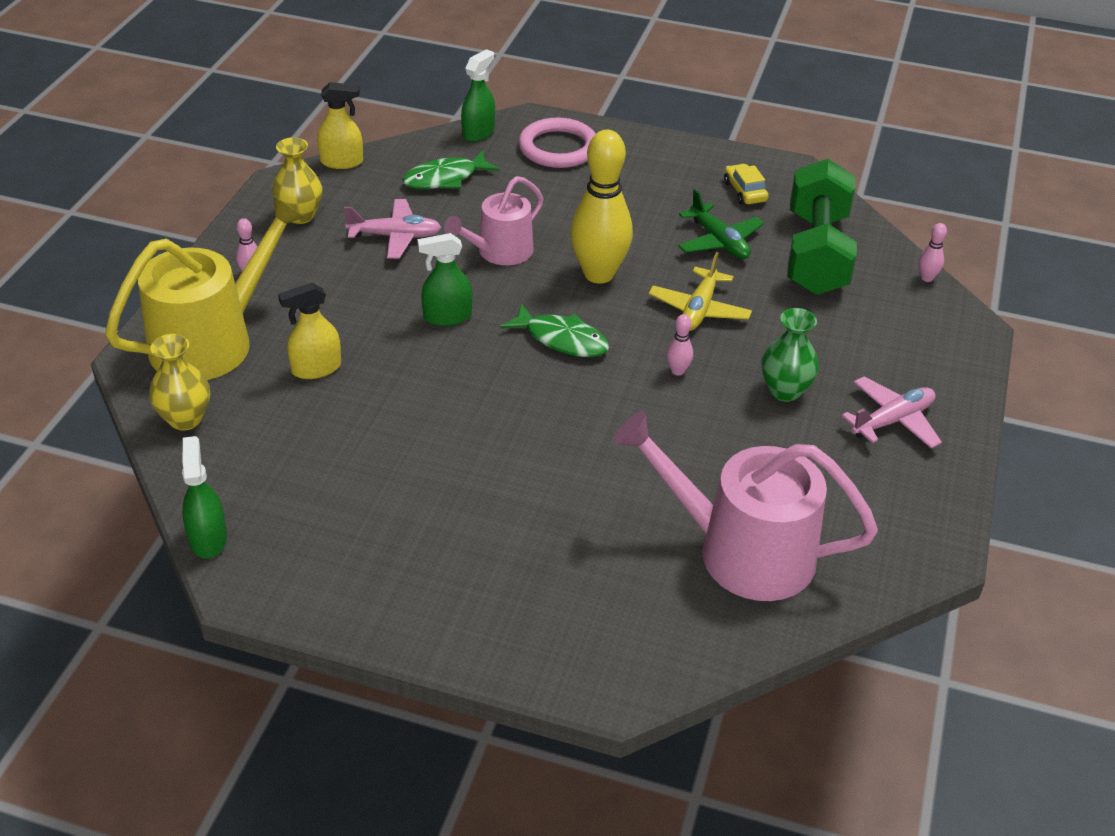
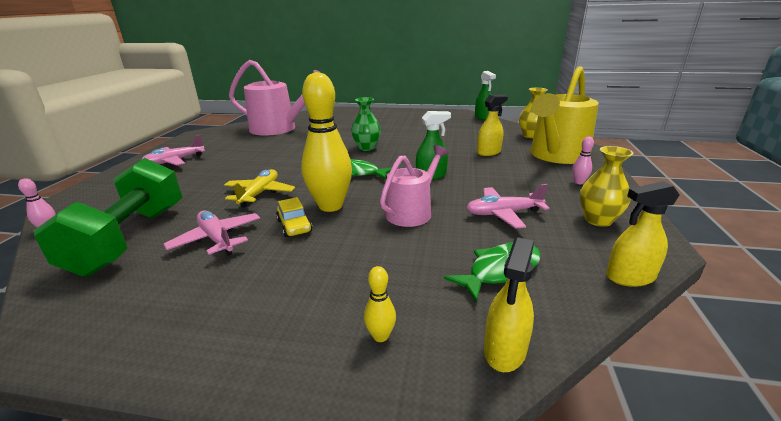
camera: 175 degrees right, 15 degrees down
(478, 133) = (505, 350): green spray bottle -> yellow spray bottle
(558, 148) = (380, 336): pink ring -> yellow bowling pin
(677, 371) = (286, 167): pink bowling pin -> none
(719, 241) = (217, 239): green plane -> pink plane
(745, 192) = (150, 297): yellow car -> yellow car (294, 226)
(785, 391) = (227, 166): green vase -> green vase (366, 148)

